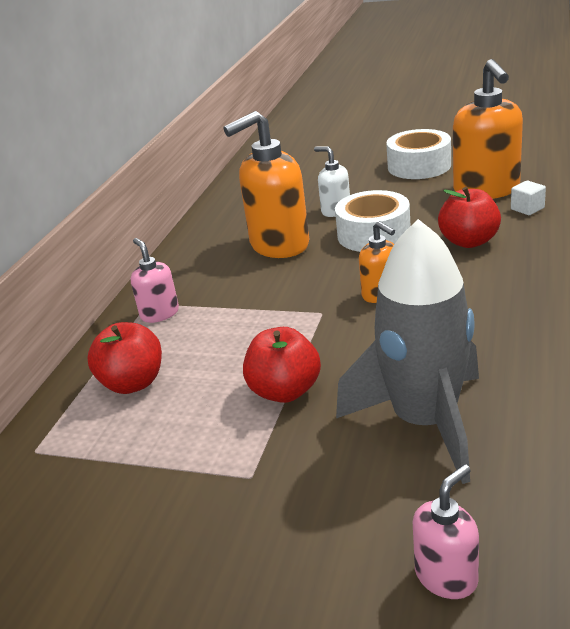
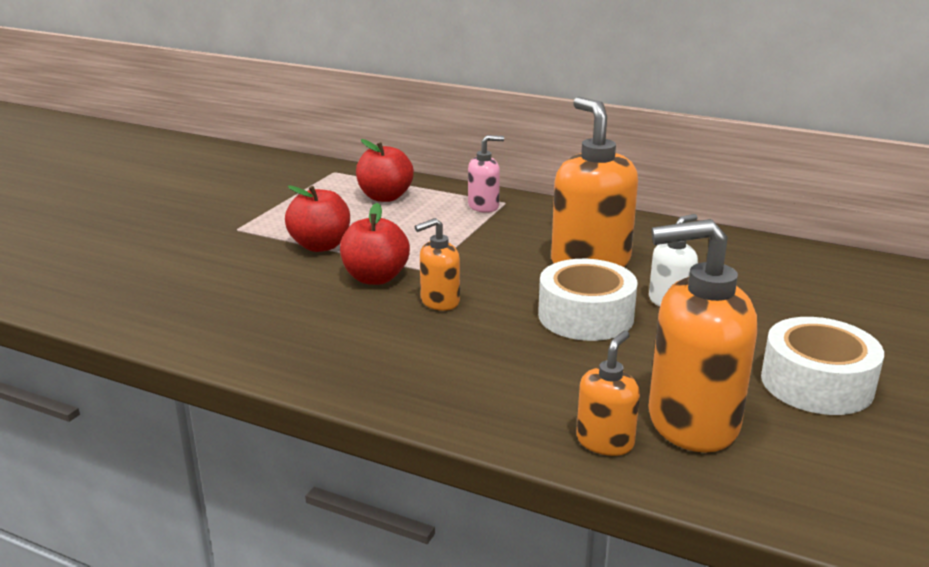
camera: 95 degrees right, 5 degrees down
(425, 422) = (224, 292): grey rocket -> none
(446, 576) = (80, 276): pink soap dispenser -> none
(469, 241) = (527, 373): red apple -> red apple (375, 278)
(527, 209) = (605, 441): white cube -> orange soap dispenser

